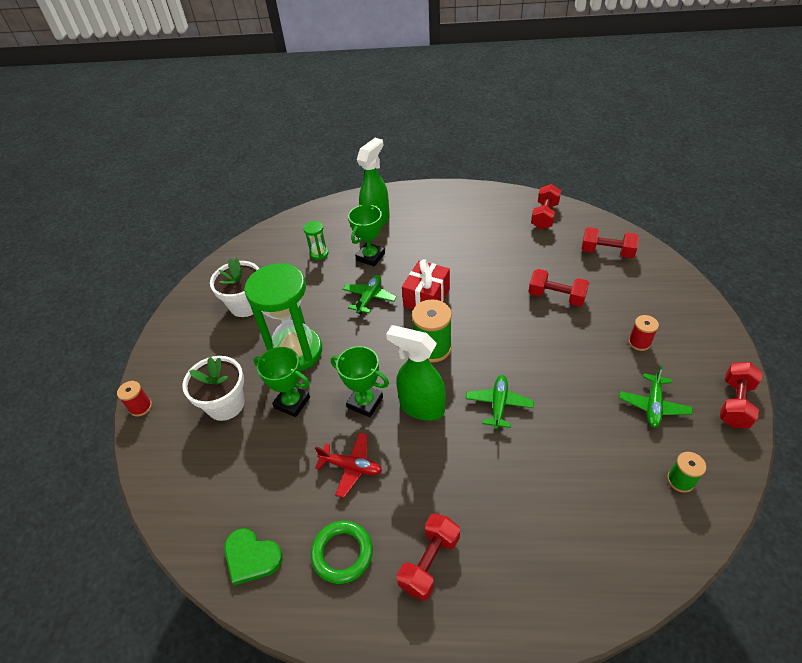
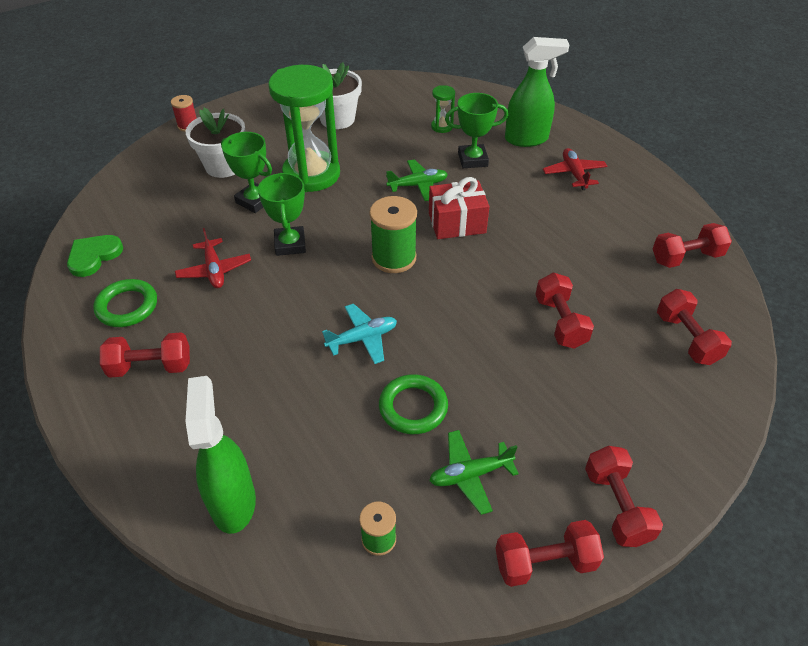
camera: 50 degrees right, 0 degrees up
(251, 557) = (94, 256): green heart -> green heart turned 45 degrees clockwise
(292, 402) = (255, 201): green trophy -> green trophy turned 45 degrees counterclockwise
(421, 407) = (314, 284): green spray bottle -> green spray bottle (233, 502)
(431, 219) = (574, 174): none -> red plane
(498, 405) = (362, 338): green plane -> turquoise plane
(580, 407) = (413, 407): none -> green ring
(639, 342) = (559, 426): red spool -> none
(710, 349) = (616, 506): none -> red dumbbell

